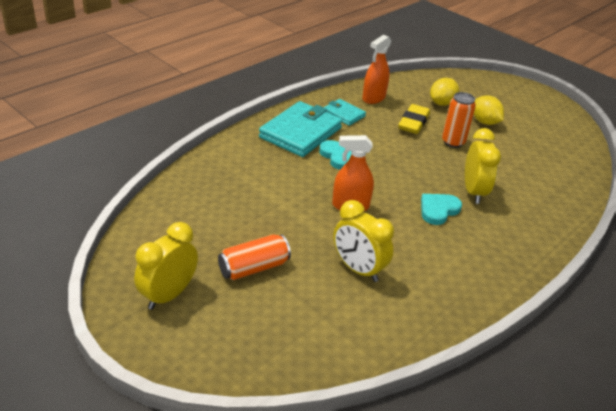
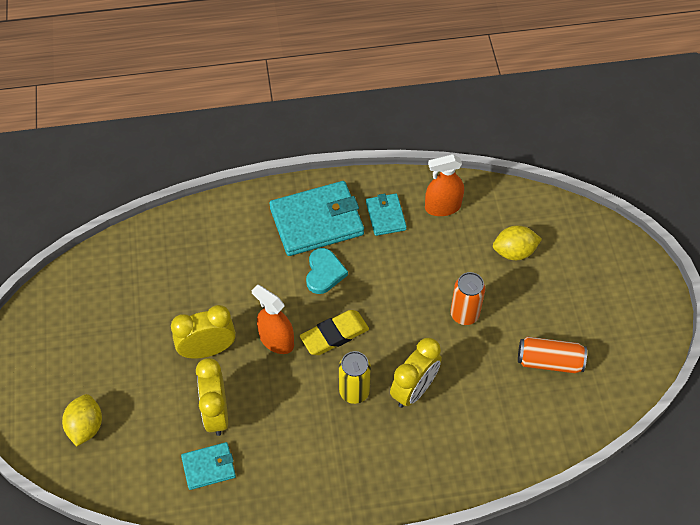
camera: 40 degrees right, 20 degrees up
(168, 295) = (53, 350): yellow clock -> yellow clock (207, 350)
(254, 268) = (135, 361): orange can -> orange can (549, 361)
(393, 306) = (208, 467): none -> turquoise wallet
(413, 123) = (450, 265): yellow eraser -> yellow eraser (334, 335)
(438, 210) = (354, 391): turquoise heart -> yellow can
(484, 122) = (534, 304): yellow lemon -> yellow lemon (86, 426)

